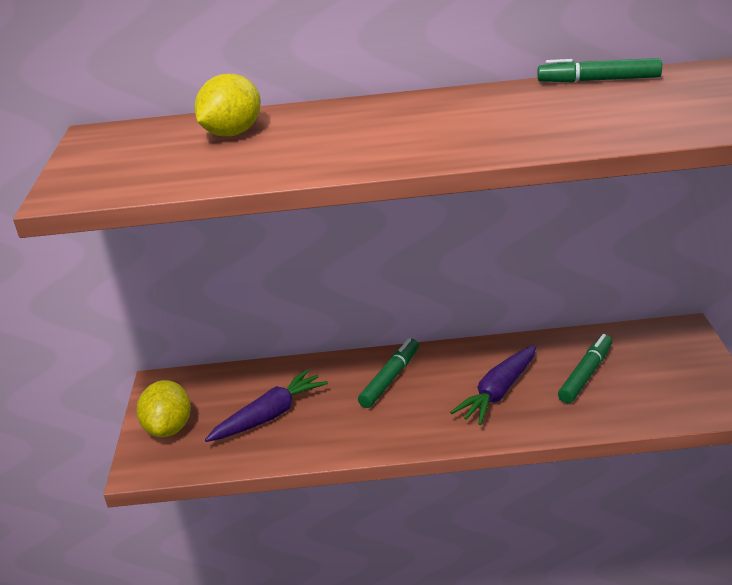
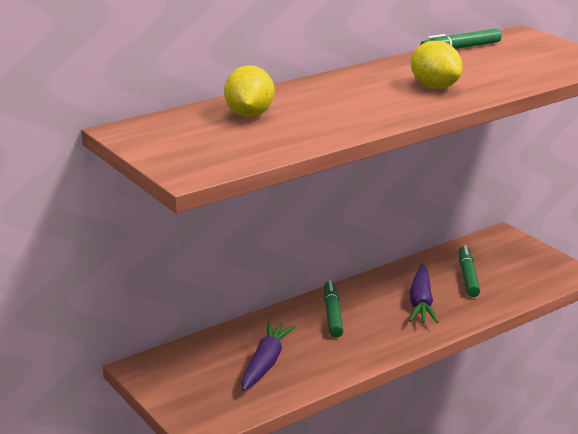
camera: 35 degrees left, 5 degrees down
(169, 428) = (189, 395): yellow lemon -> yellow lemon (434, 87)

